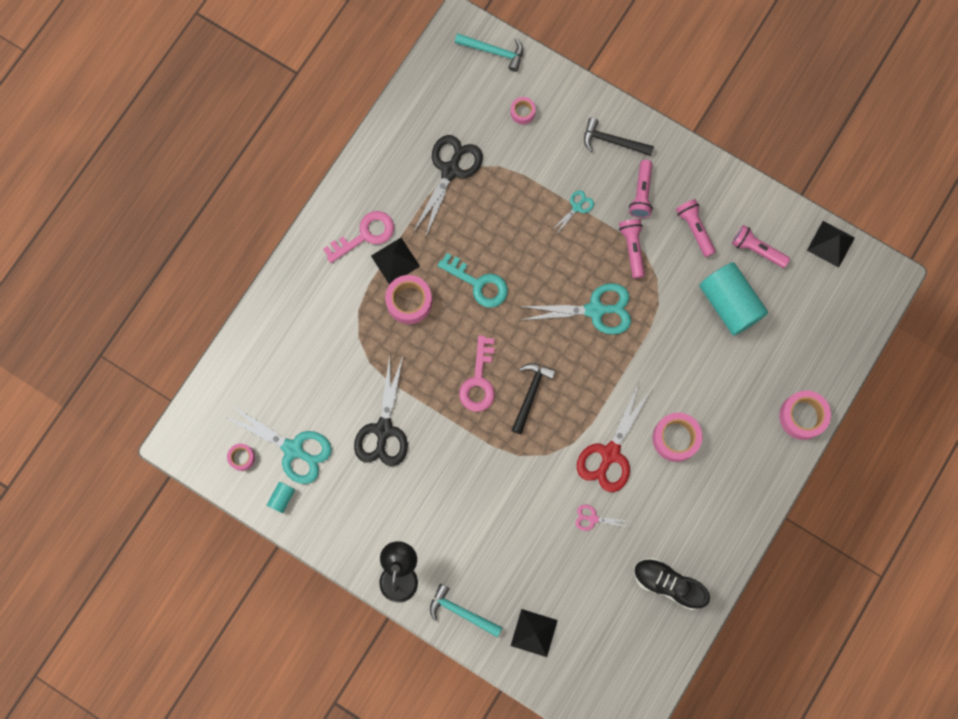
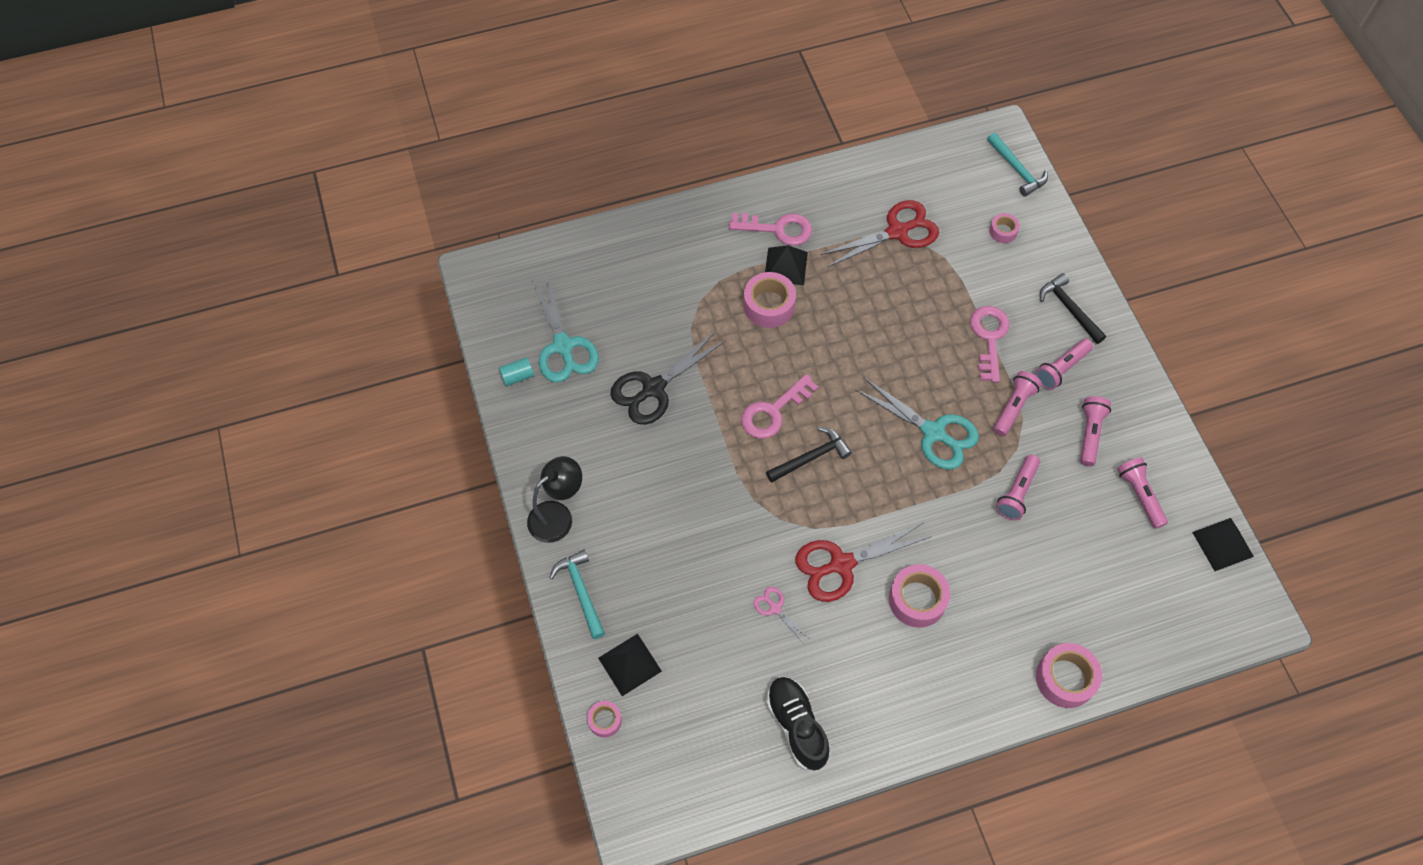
camera: 40 degrees right, 15 degrees down
(242, 457) = (515, 321): pink tape -> pink tape (605, 720)
(450, 170) = (898, 231): black scissors -> red scissors
(478, 284) = (843, 335): turquoise key -> none
(577, 207) = (989, 338): turquoise scissors -> pink key
(680, 311) = (1017, 493): none -> pink flashlight
(729, 303) = (1072, 521): turquoise cylinder -> none

